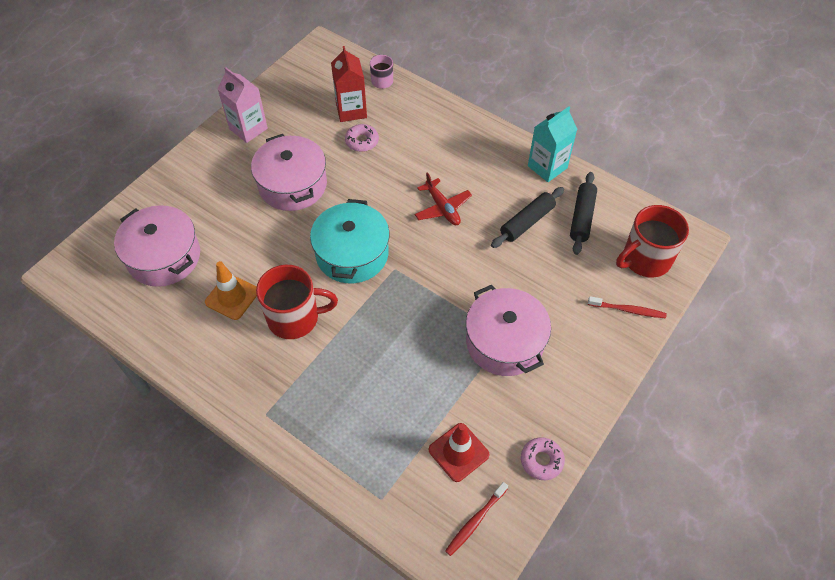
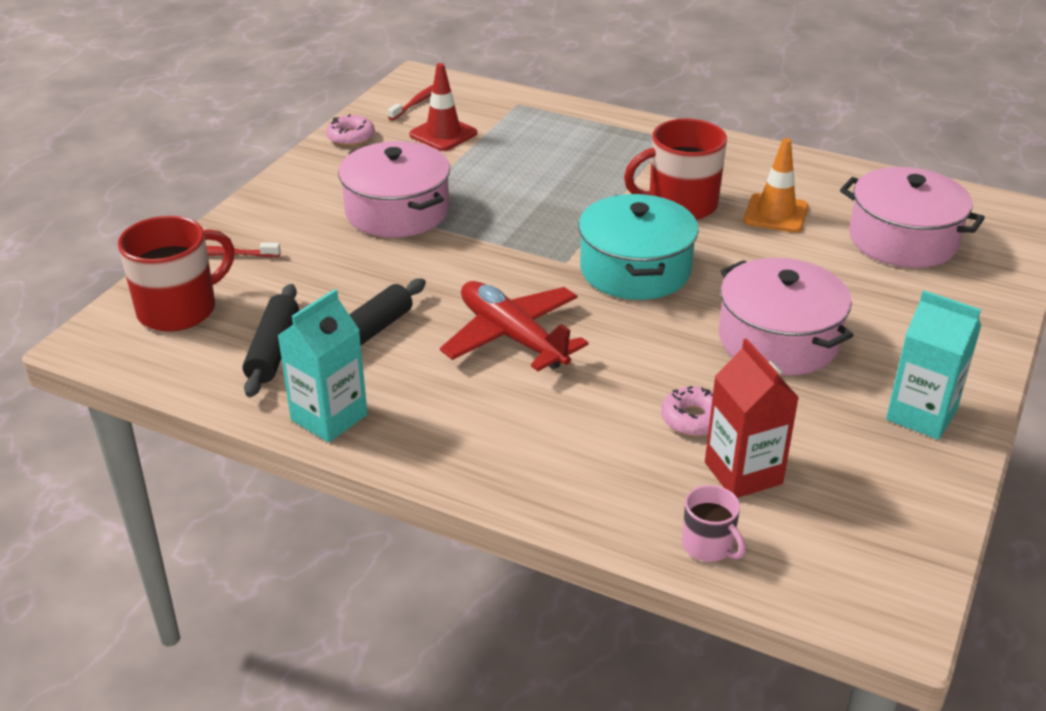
camera: 170 degrees right, 20 degrees down
(248, 129) = (921, 415): pink carton -> turquoise carton
(442, 208) = (512, 337): red plane -> red plane, size x1.52

